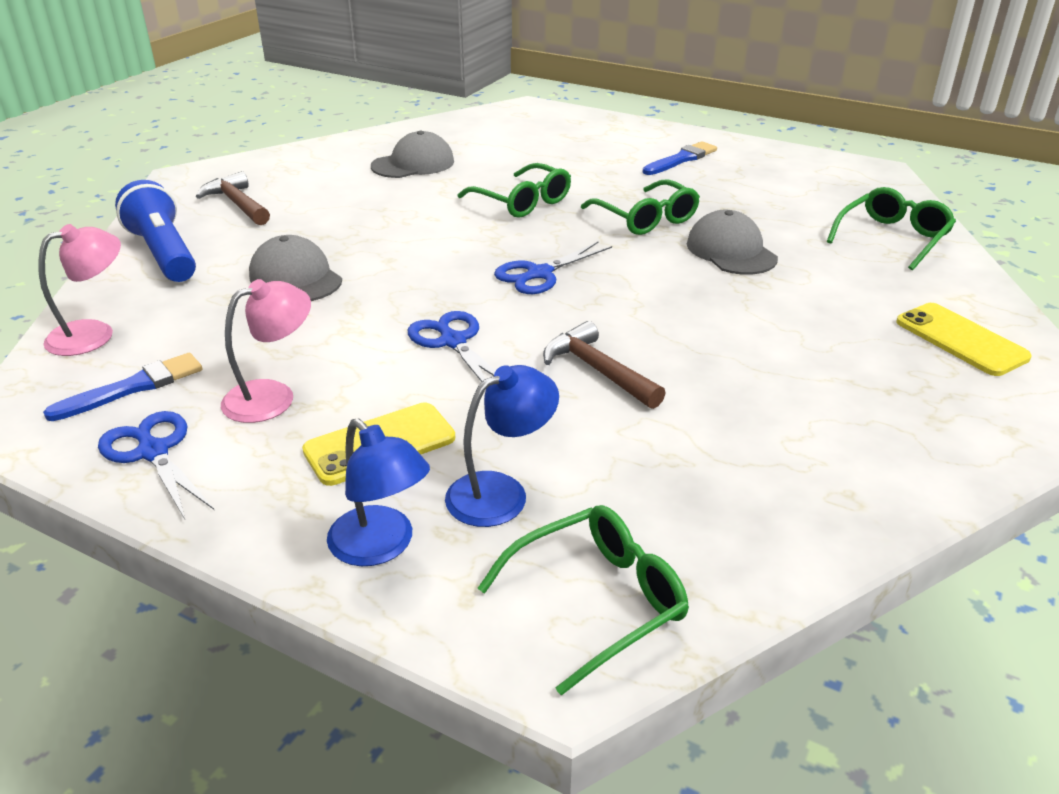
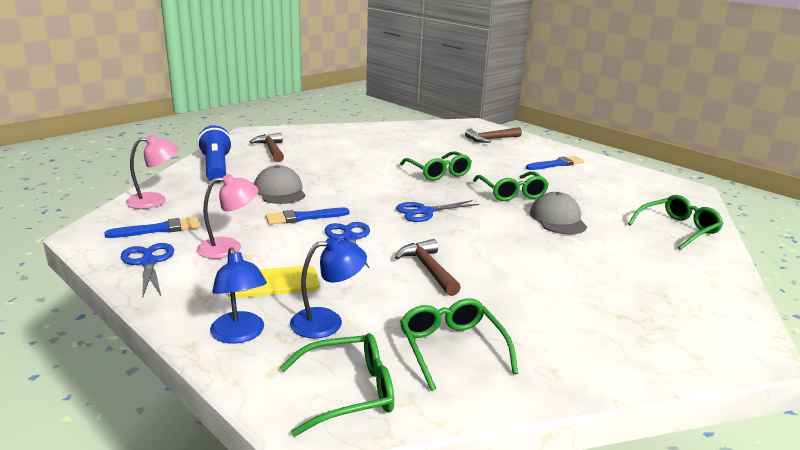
camera: 15 degrees right, 10 degrees down
(362, 318) = (304, 217): none -> blue brush
(413, 164) = (384, 144): grey cap -> none
(567, 131) = (491, 139): none -> brown hammer
(701, 494) = (452, 349): none -> green glasses
(961, 339) = (691, 296): yellow phone -> none

